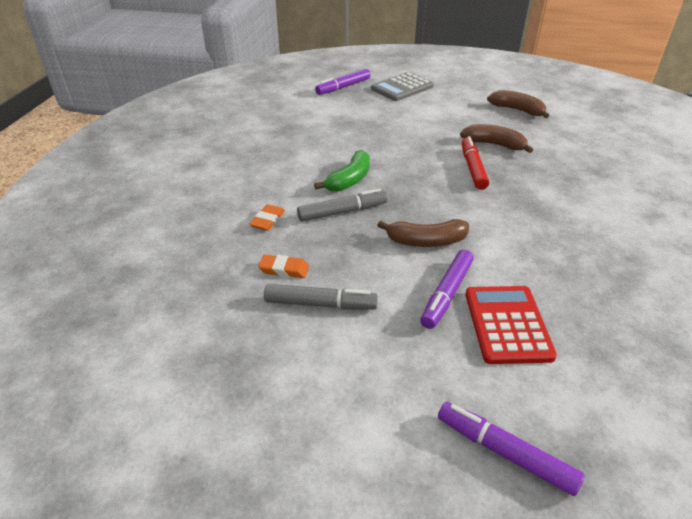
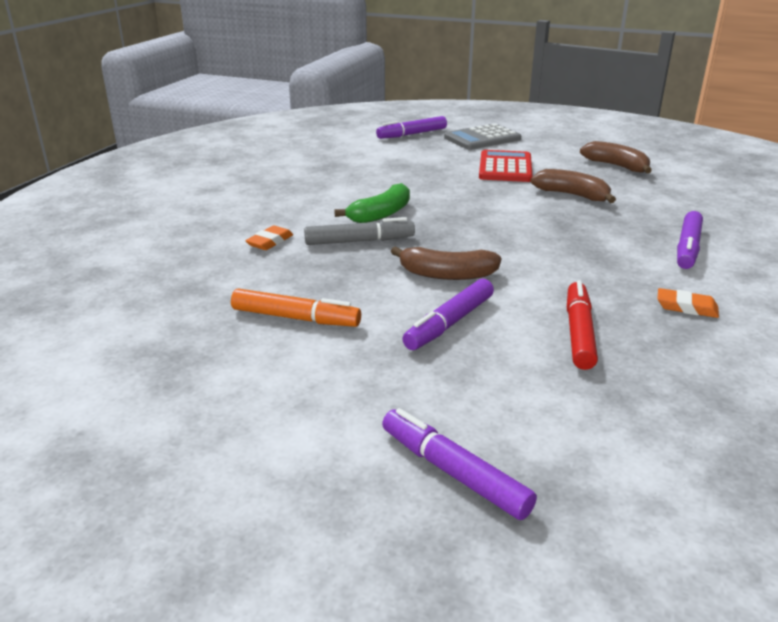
camera: 10 degrees right, 10 degrees down
(284, 269) = (268, 285): orange eraser -> orange eraser (686, 307)
(320, 304) = (295, 318): grey marker -> orange marker
(472, 168) = (535, 214): red marker -> red marker (578, 333)
(507, 324) = (511, 357): red calculator -> red calculator (505, 167)
(599, 192) = (688, 248): none -> purple marker

